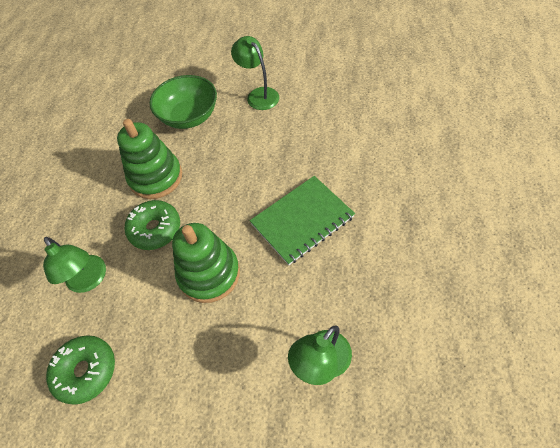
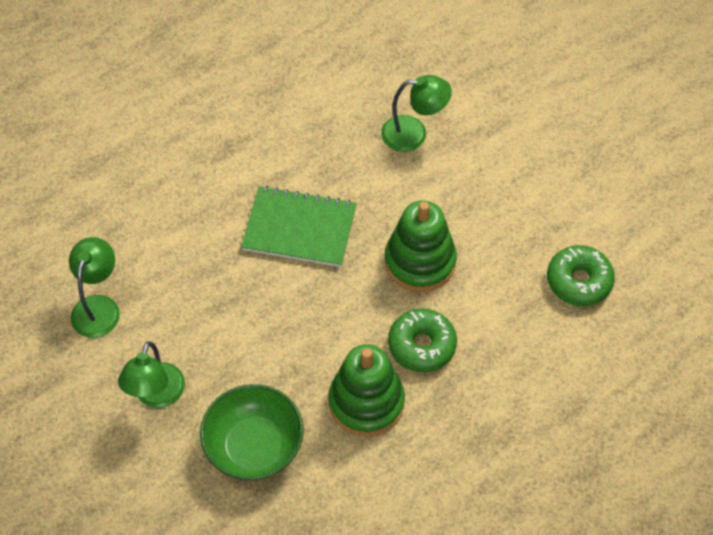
camera: 135 degrees left, 0 degrees up
(90, 280) = (519, 353): green lamp -> green lamp (98, 307)

